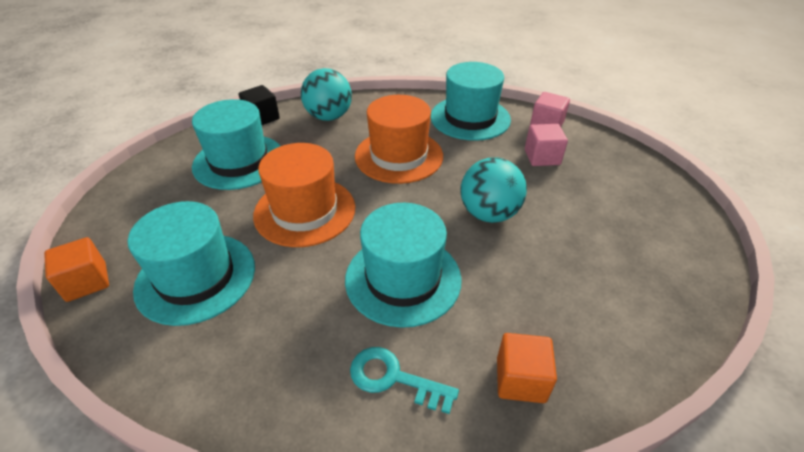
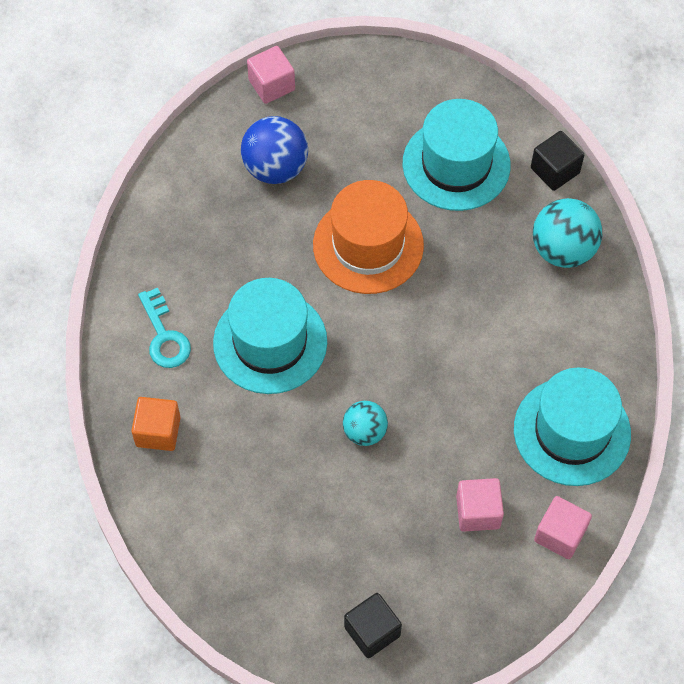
camera: 90 degrees right, 20 degrees up
(86, 282) = (271, 85): orange cube -> pink cube
(196, 277) = (275, 168): turquoise hat -> blue ball
(394, 378) = (164, 335): turquoise key -> turquoise key turned 135 degrees clockwise
(399, 156) = (474, 337): orange hat -> none
(489, 214) = (365, 432): turquoise ball -> turquoise ball, size x0.62
(663, 210) = (372, 631): none -> black cube

